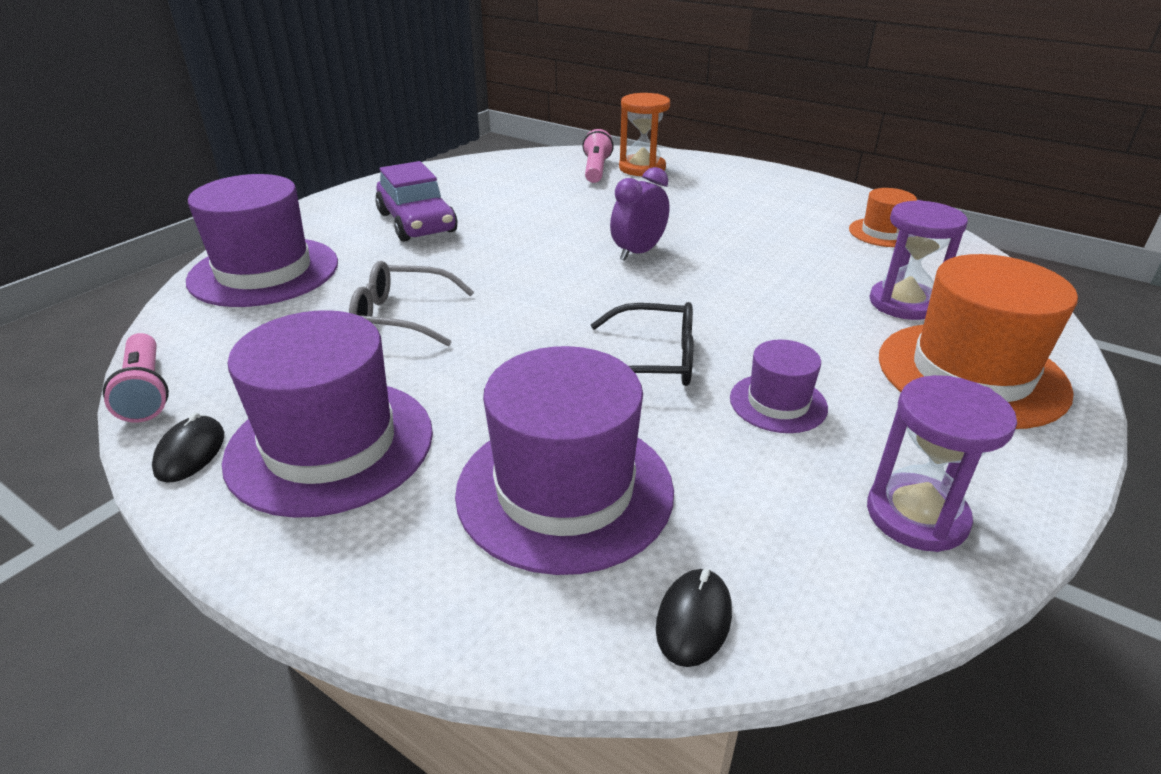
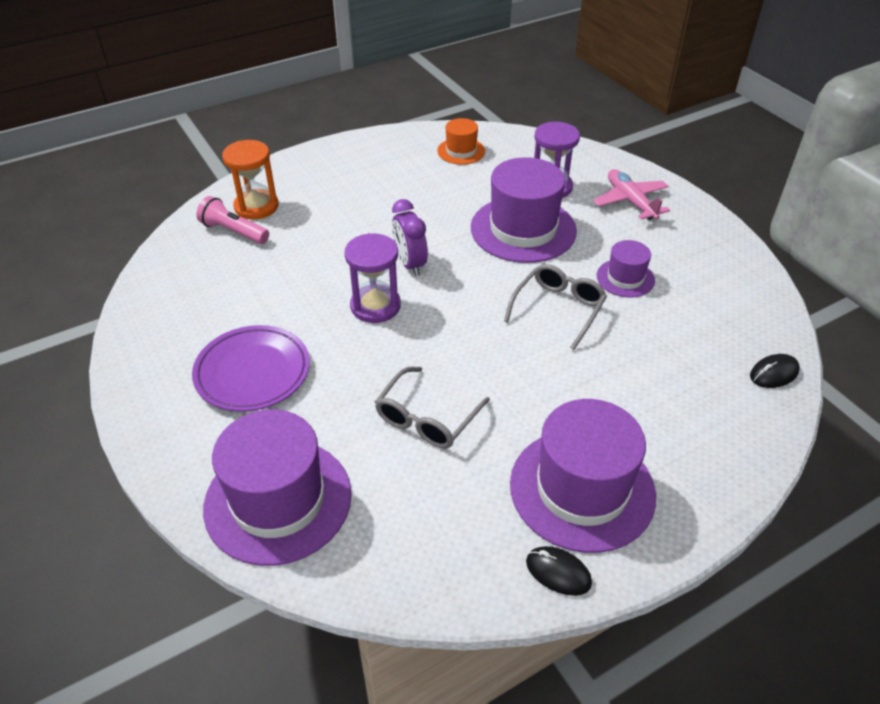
camera: 65 degrees left, 10 degrees up
(146, 391) = (456, 602): pink flashlight -> none
(417, 222) = (252, 372): purple car -> purple plate
(564, 490) = (668, 388): purple hat -> purple hat (523, 229)
(653, 360) = (558, 309): black glasses -> grey glasses
(693, 620) = (774, 373): black mouse -> black mouse turned 75 degrees counterclockwise
(916, 515) = (729, 274): purple hourglass -> purple hourglass (375, 306)
(971, 373) = (630, 201): orange hat -> pink plane

